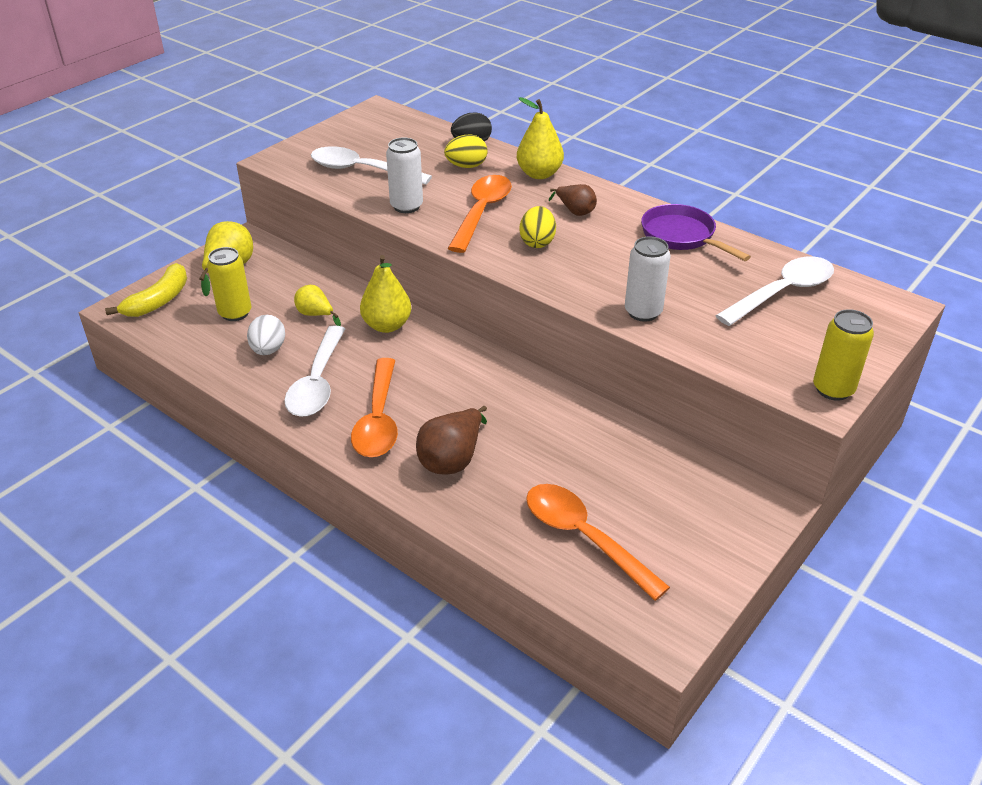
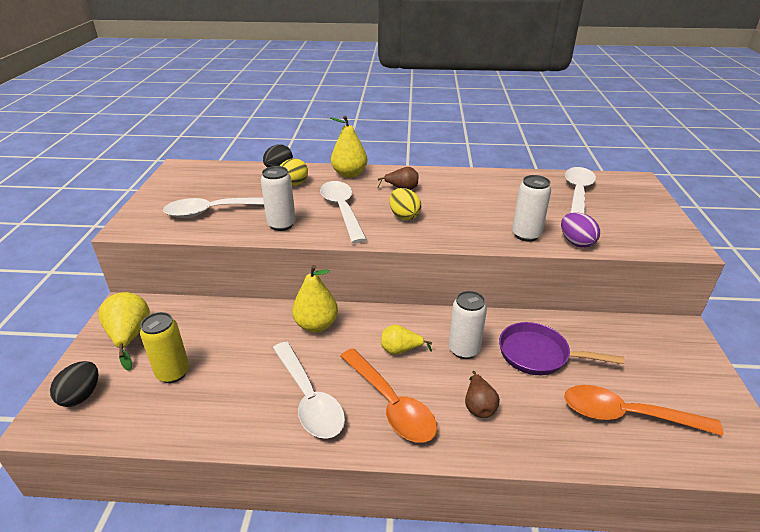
camera: 35 degrees left, 5 degrees down
(159, 300) = (81, 396): yellow banana -> black egg
(268, 350) = (236, 391): white egg -> none
(316, 315) = (249, 342): yellow pear -> yellow pear (400, 350)
(452, 459) = (479, 406): brown pear -> brown pear, size x0.63
(481, 212) = (342, 210): orange spoon -> white spoon
(498, 409) = (464, 350): none -> white can
(681, 236) = (483, 182): purple pan -> purple pan (538, 354)
(689, 342) = (576, 243): none -> purple egg
(833, 389) = (680, 237): yellow can -> none

